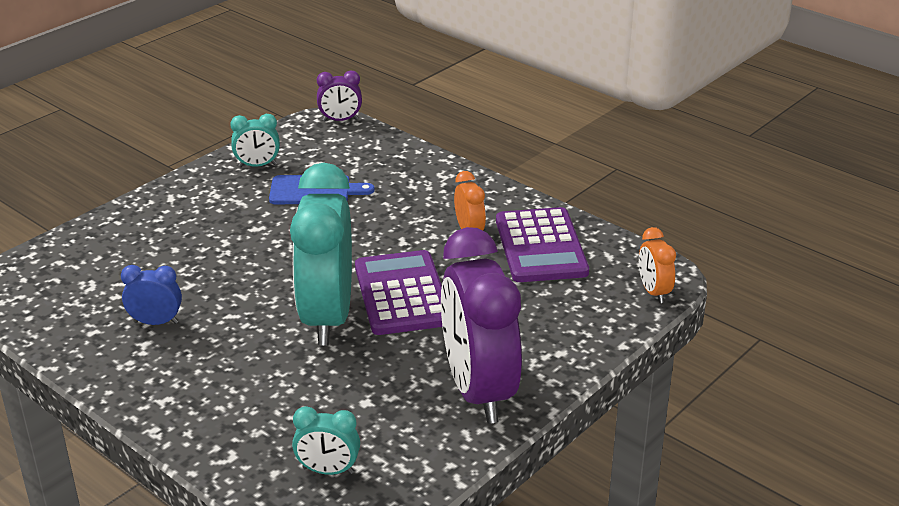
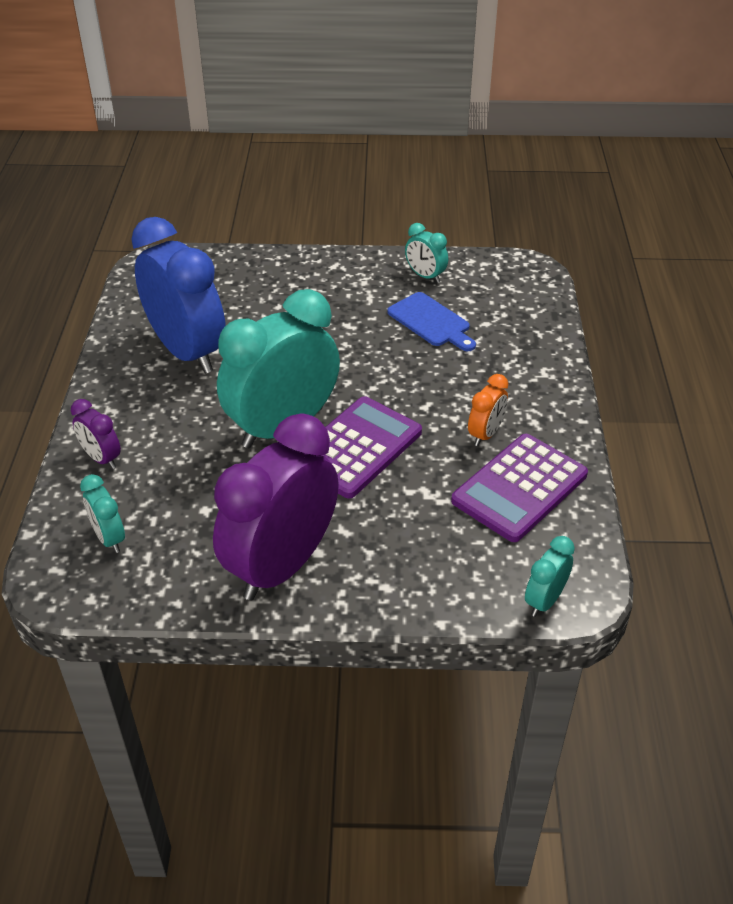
camera: 50 degrees right, 10 degrees up
(156, 322) = (187, 352): blue clock -> blue clock, size x2.28
(340, 120) = (542, 274): purple clock -> purple clock (101, 458)
(653, 292) = (544, 600): orange clock -> turquoise clock

